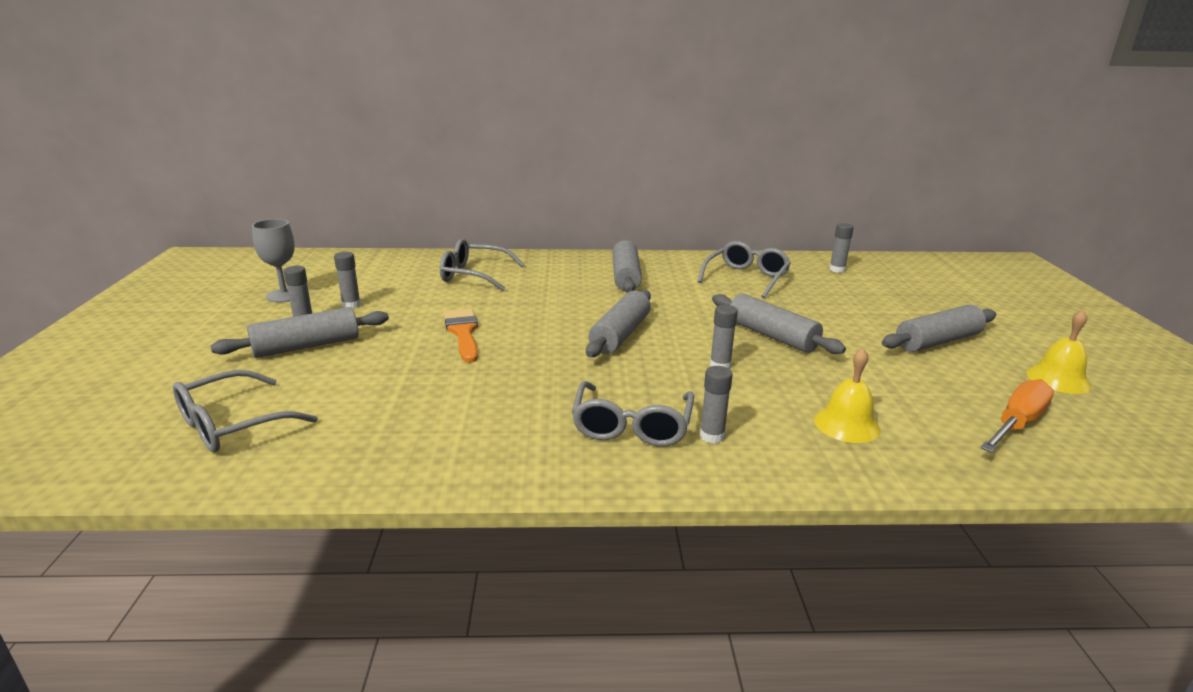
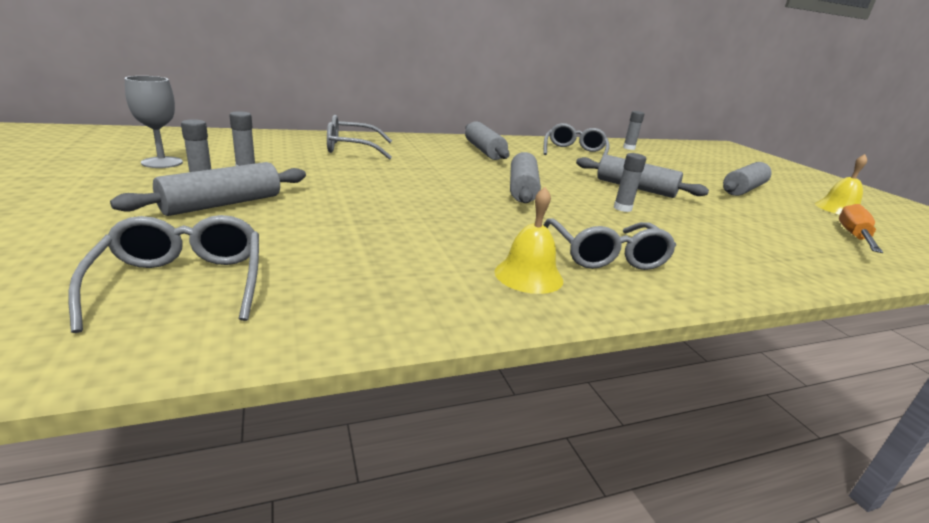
camera: 20 degrees left, 0 degrees up
(232, 424) = (183, 283): grey glasses -> grey glasses turned 135 degrees clockwise
(463, 332) = (381, 190): orange brush -> none
(712, 436) = (675, 259): grey glue stick -> none
(846, 424) = (756, 244): yellow bell -> yellow bell (528, 275)

